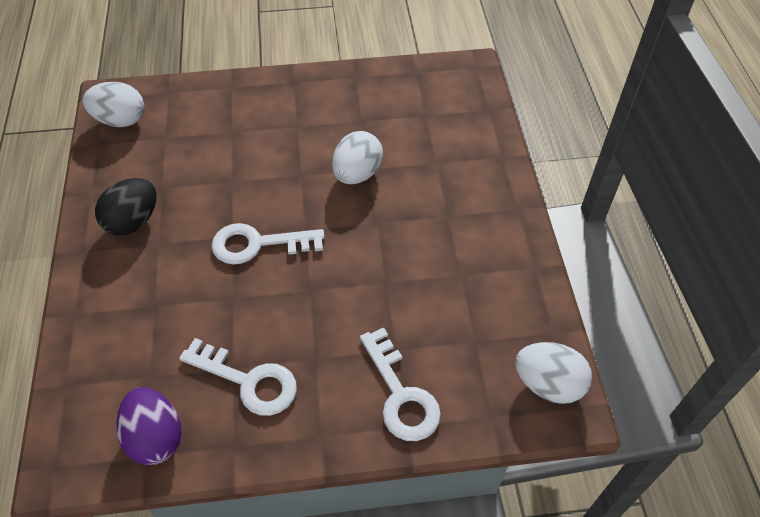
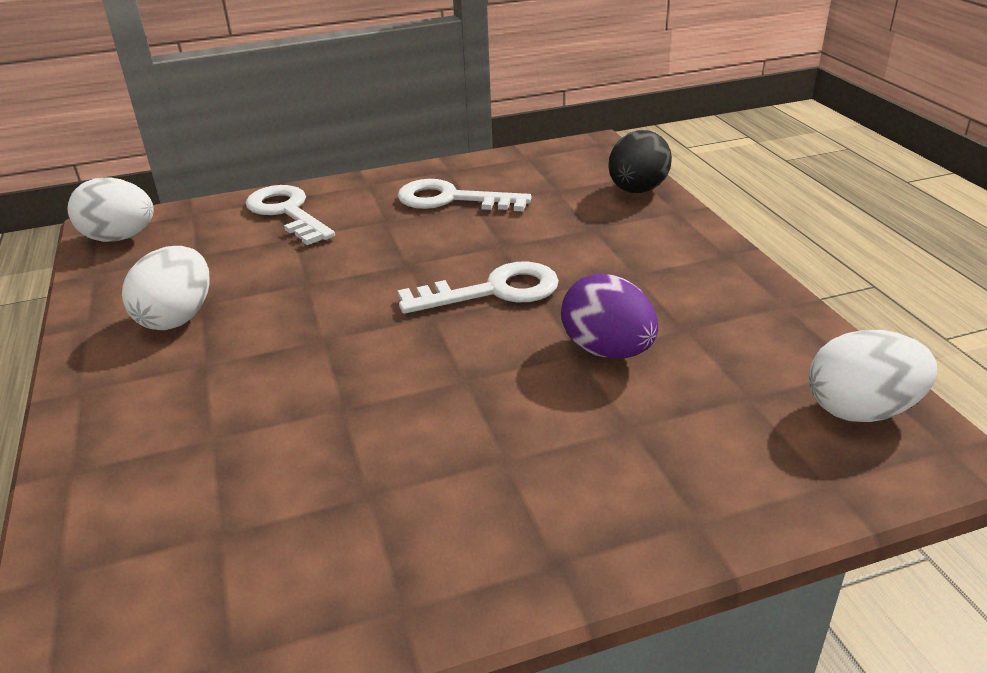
camera: 170 degrees right, 20 degrees down
(133, 221) = (688, 287): black egg -> black egg (637, 190)
(155, 437) = (523, 165): purple egg -> purple egg (607, 350)
(357, 174) = (362, 396): white egg -> white egg (177, 318)

